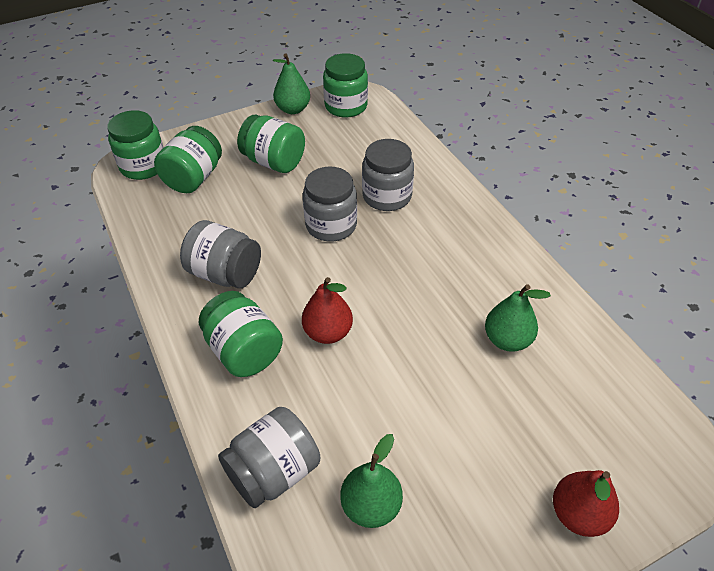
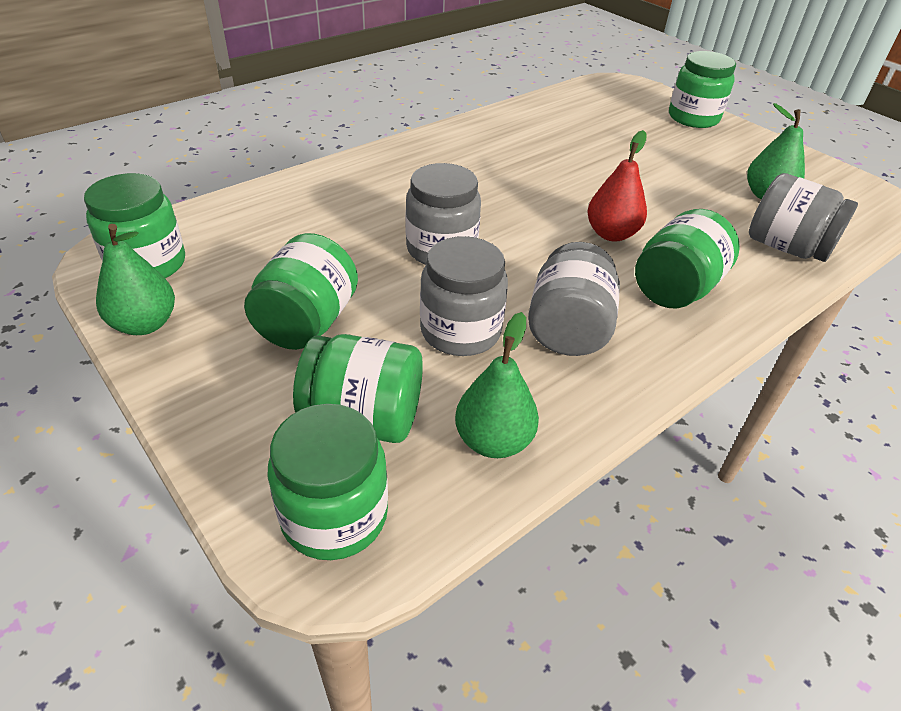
camera: 105 degrees left, 5 degrees down
(387, 196) = (373, 211): grey jar -> grey jar (460, 331)
(507, 340) = (558, 139): green pear -> green pear (493, 441)
(578, 514) = (693, 118): red pear -> green jar

